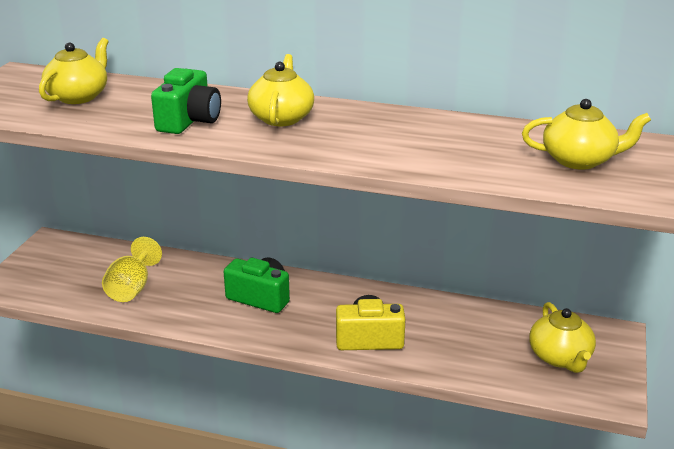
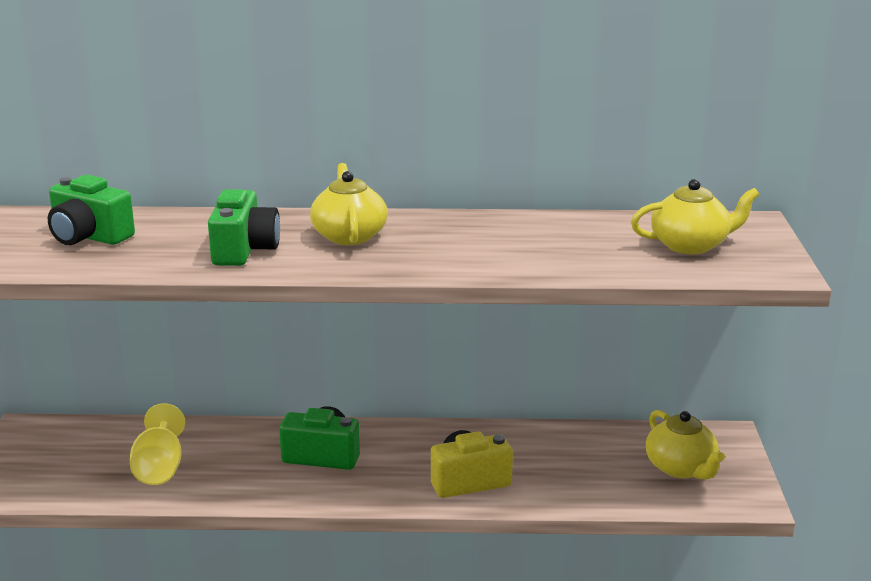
camera: 15 degrees left, 5 degrees down
(79, 96) = (89, 237): yellow teapot -> green camera

